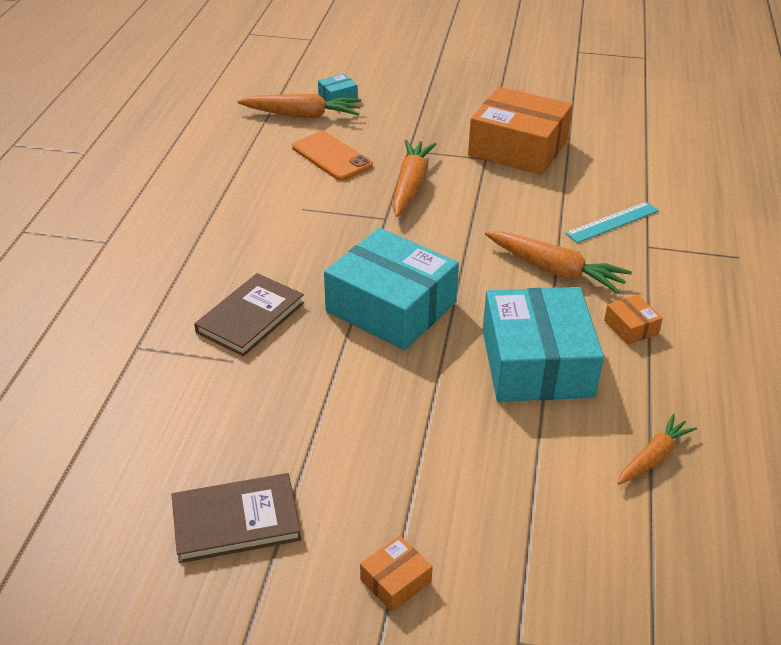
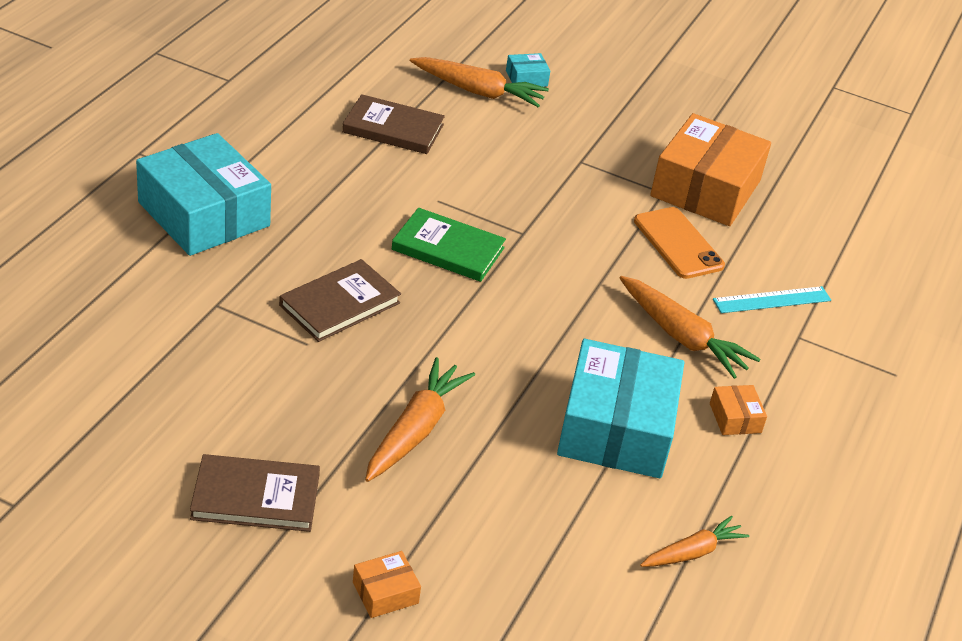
camera: 10 degrees right, 0 degrees up
(242, 160) = (393, 128): none -> brown book
(328, 246) = (448, 249): none -> green book
(331, 156) = (492, 148): orange phone -> orange phone (678, 243)
(391, 307) = (488, 330): turquoise box -> turquoise box (203, 214)
(411, 185) = (565, 203): orange carrot -> orange carrot (415, 430)
(518, 148) = (705, 188): orange box -> orange box turned 75 degrees clockwise

